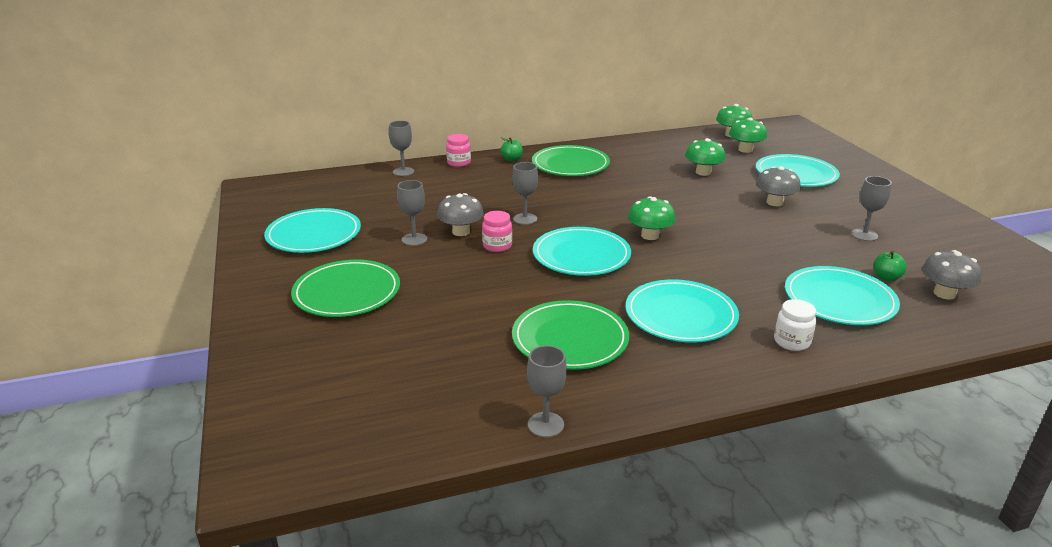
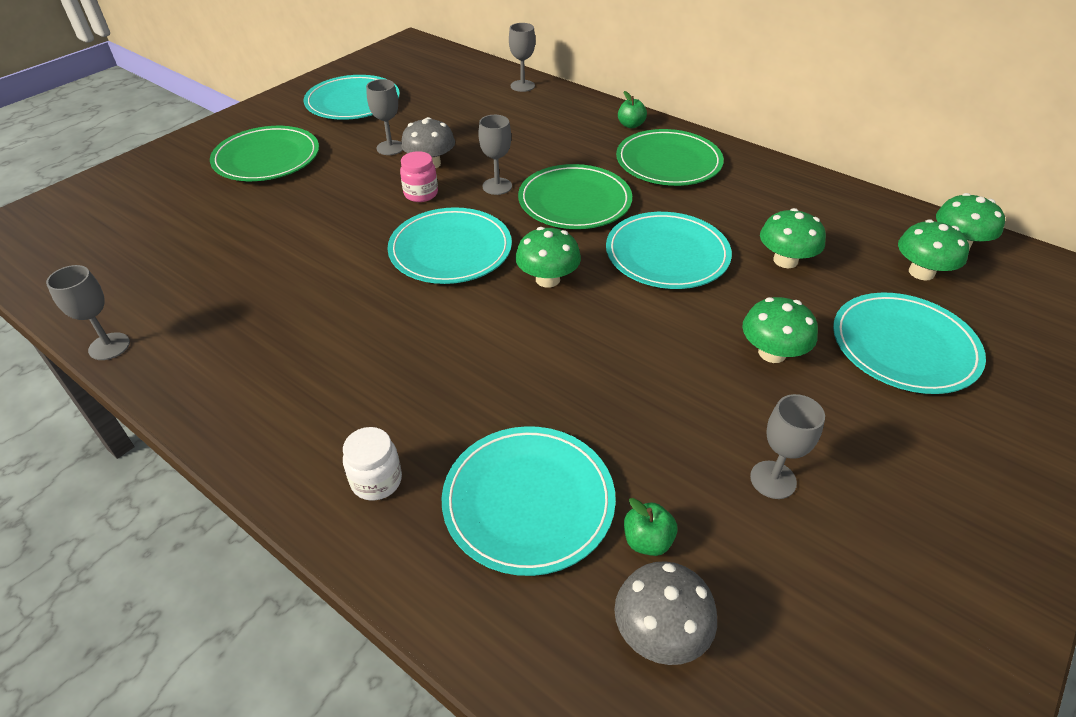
camera: 55 degrees right, 15 degrees up
(459, 163) = (580, 102): pink jar -> none
(570, 339) = (269, 306): green plate -> green plate (574, 201)
(680, 315) = (373, 365): turquoise plate -> turquoise plate (667, 254)
(774, 202) = (772, 353): grey mushroom -> green mushroom

